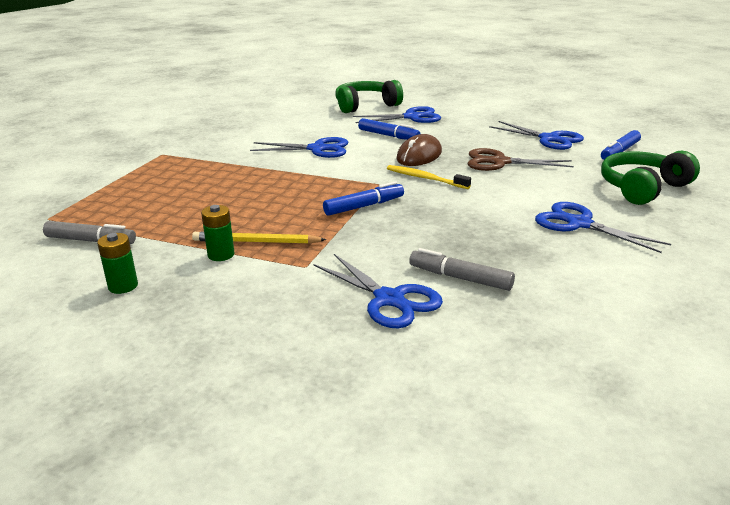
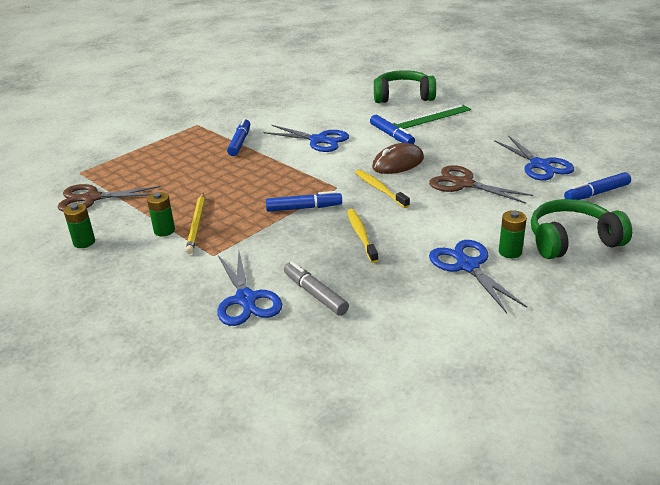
camera: 25 degrees right, 5 degrees up
(91, 241) = (92, 198): grey marker -> brown scissors
(230, 162) = (240, 142): none -> blue marker
(256, 242) = (197, 224): yellow pencil -> yellow pencil turned 120 degrees counterclockwise
(411, 117) = (432, 117): blue scissors -> green ruler
(450, 218) = (361, 235): none -> yellow toothbrush
(602, 206) = (510, 252): none -> green battery

